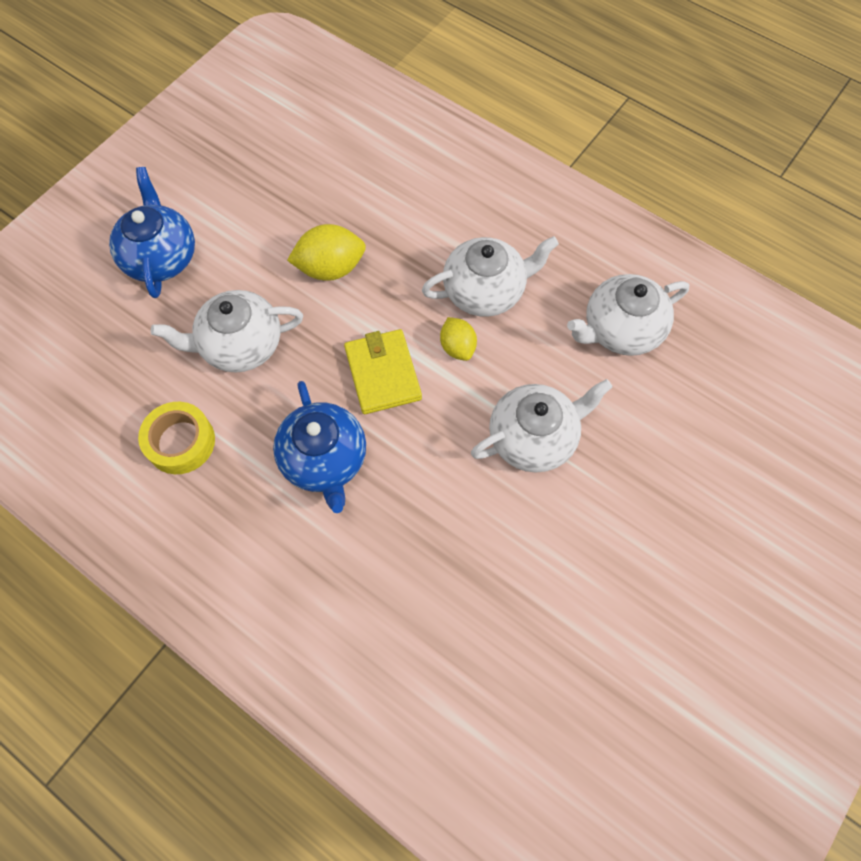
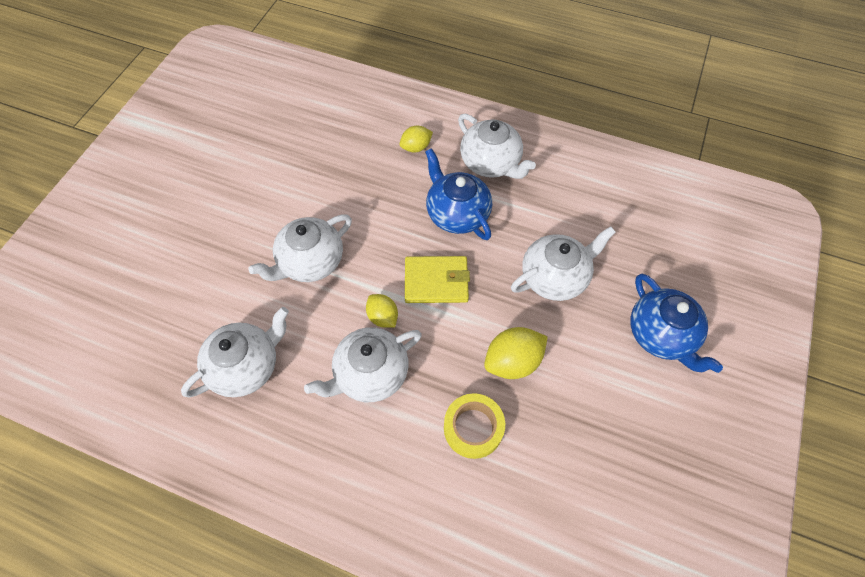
camera: 165 degrees right, 5 degrees down
(180, 442) = (560, 202): yellow tape -> yellow tape (473, 428)
(245, 531) = (491, 163): none -> white teapot
(345, 590) = (416, 147): none -> yellow lemon
(383, 374) = (436, 281): yellow wallet -> yellow wallet turned 60 degrees counterclockwise

